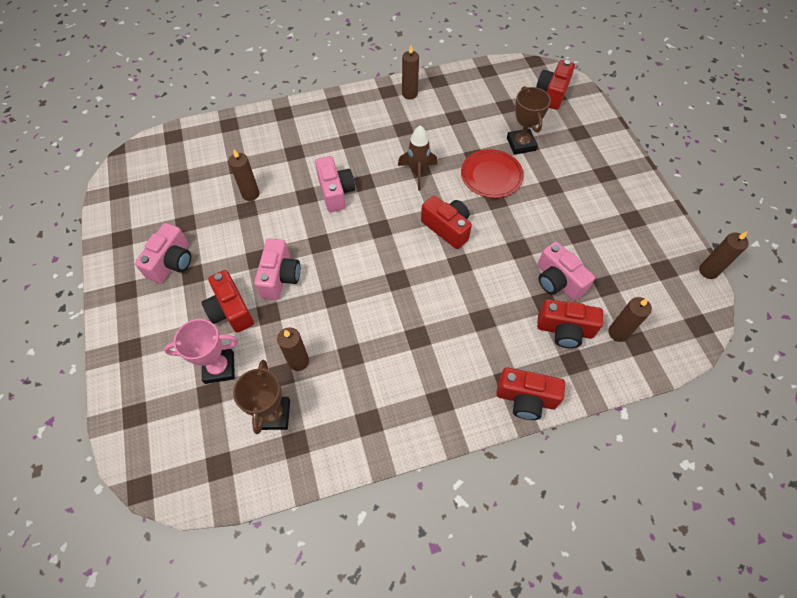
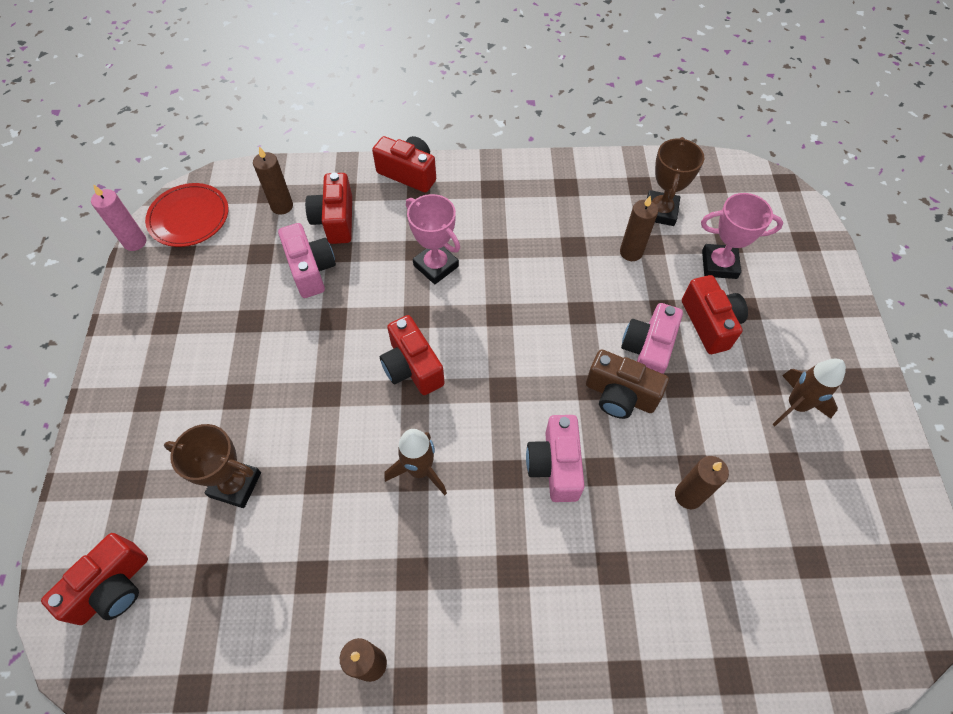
camera: 165 degrees left, 0 degrees up
(172, 262) = (795, 405): pink camera -> brown rocket
(298, 242) = (620, 395): none -> brown camera
(461, 308) = (436, 266): none -> pink trophy
(491, 175) = (312, 436): red plate -> red plate (189, 217)
(521, 144) = (235, 484): brown trophy -> brown trophy turned 75 degrees counterclockwise
(564, 330) = (335, 220): red camera -> red camera turned 120 degrees counterclockwise
(708, 271) = (135, 242): brown candle -> pink candle

